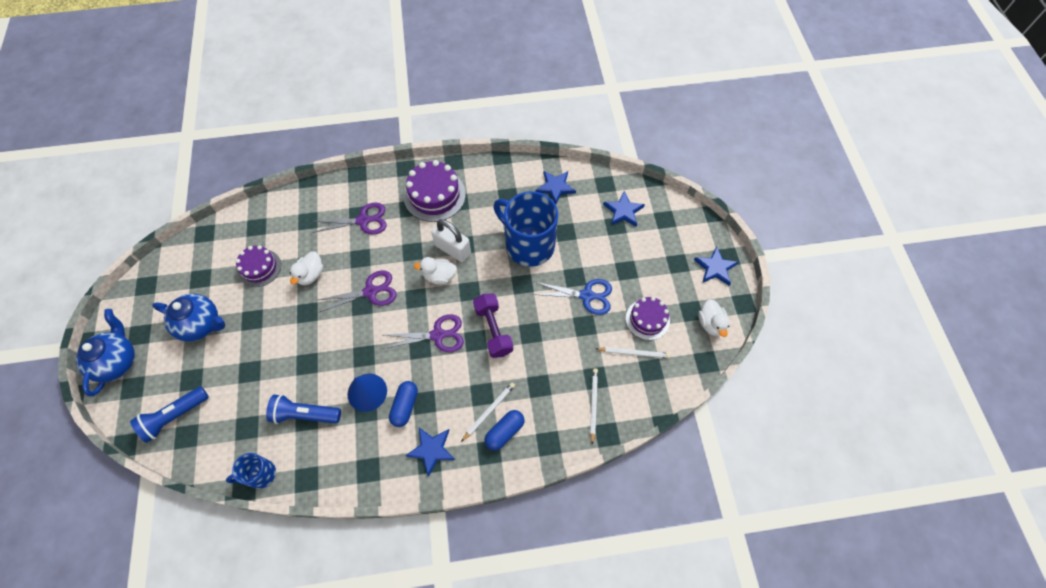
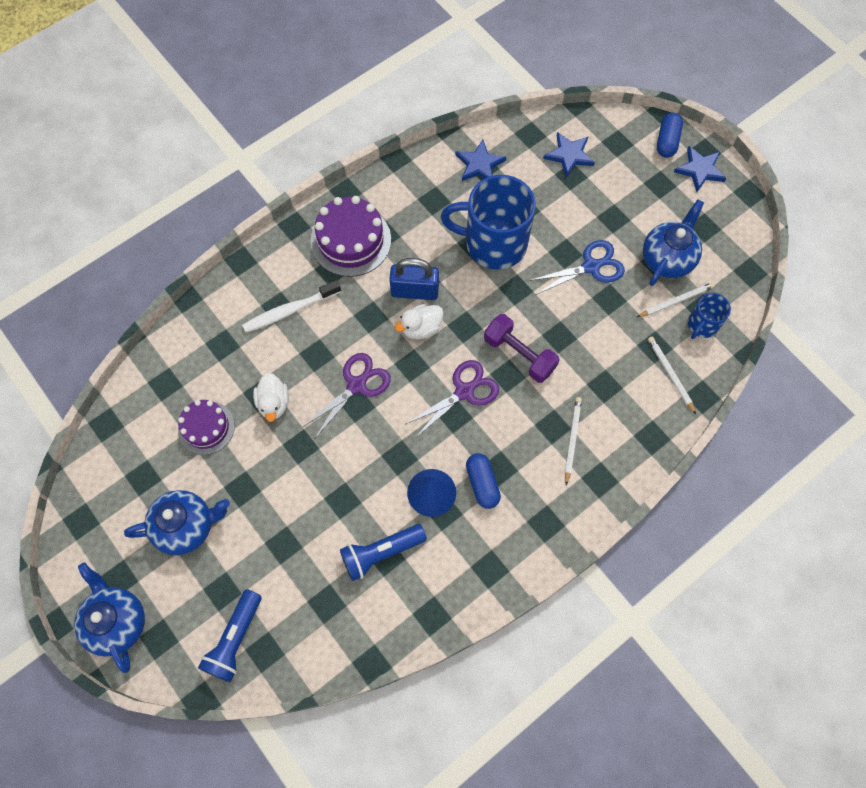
camera: 30 degrees left, 5 degrees up
(260, 474) = (379, 640): blue mug -> blue mug (702, 325)
(363, 220) = (289, 310): purple scissors -> white toothbrush
(431, 450) = (541, 511): blue star -> none
(453, 249) = (414, 291): white padlock -> blue padlock
(504, 432) = (602, 451): blue capsule -> blue capsule (667, 141)
(647, 319) = (667, 259): purple cake -> blue teapot
(710, 323) = (730, 231): white duck -> none

